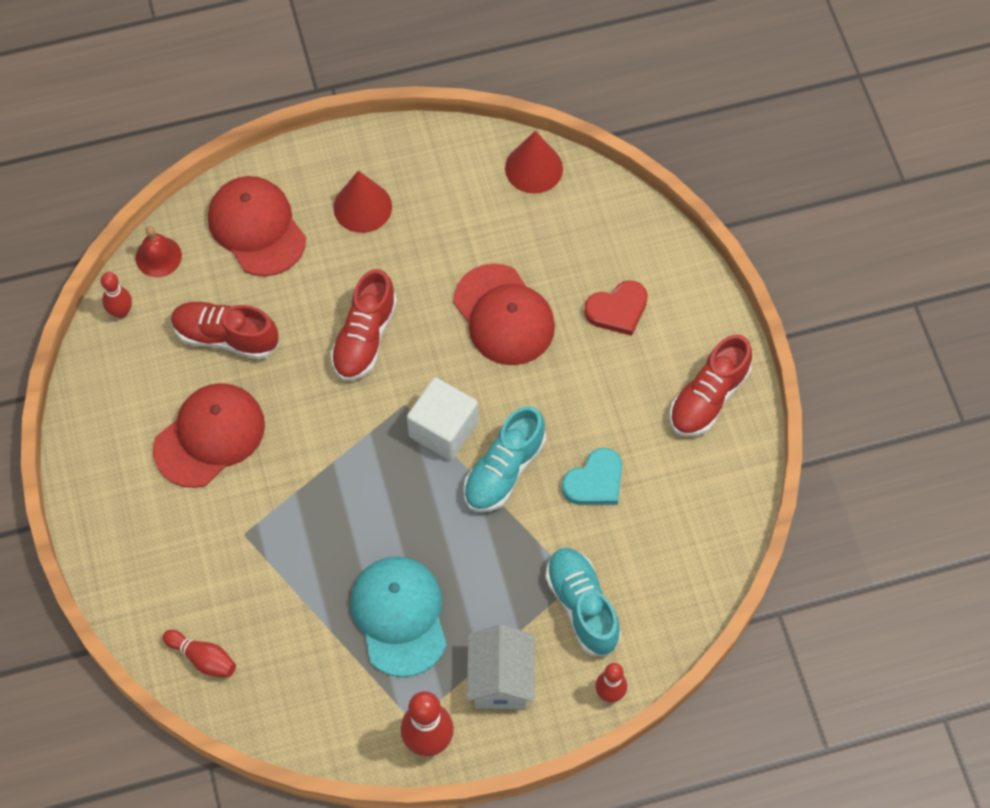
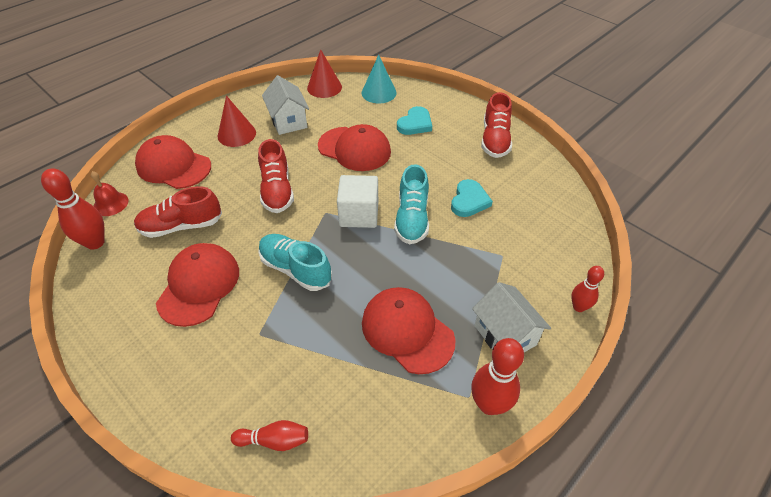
camera: 30 degrees left, 15 degrees down
(121, 312) = (95, 242): red bowling pin -> red bowling pin, size x1.64
(399, 616) = (407, 331): turquoise cap -> red cap
(444, 215) = (288, 121): none -> white house
(582, 606) = (518, 266): turquoise shoe -> turquoise shoe (295, 269)
(606, 219) = (379, 93): none -> turquoise cone
(617, 310) = (415, 124): red heart -> turquoise heart

